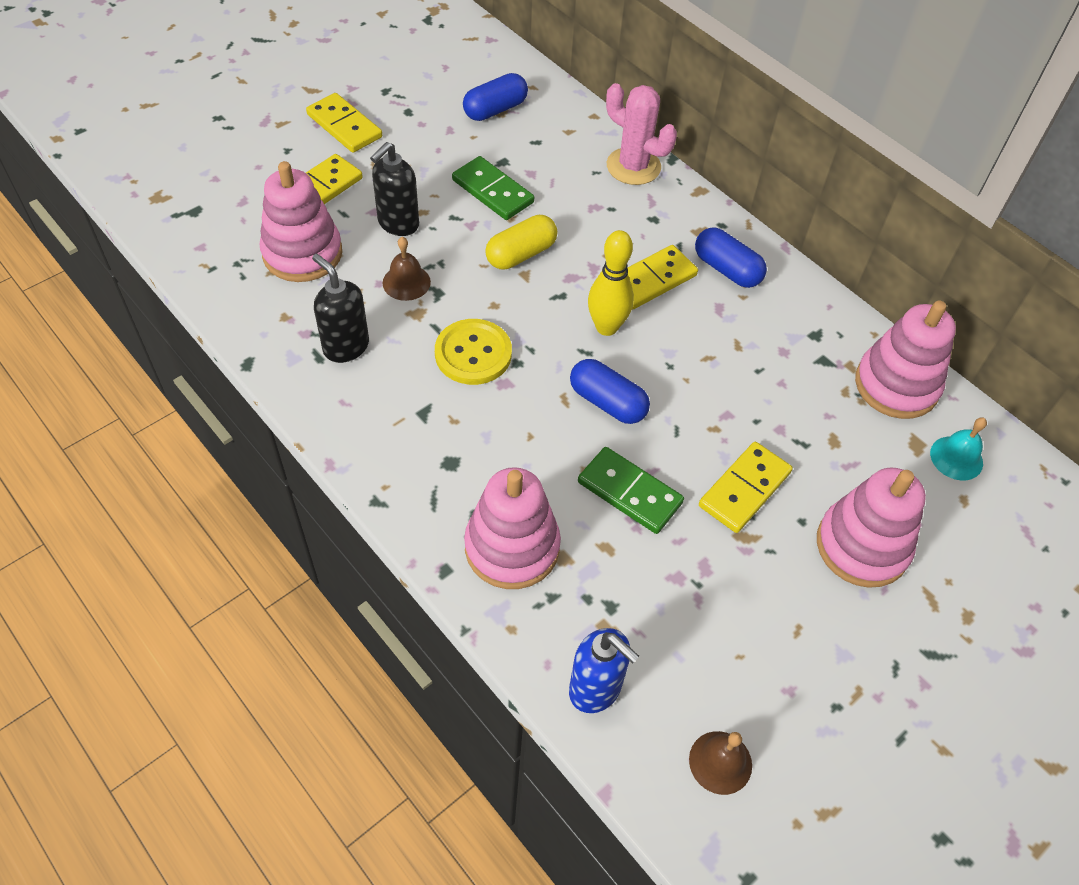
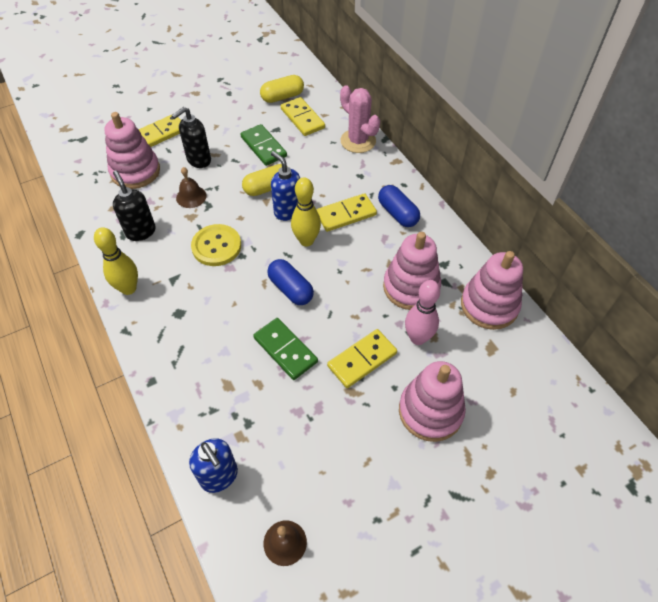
camera: 15 degrees right, 0 degrees up
(344, 126) = (187, 98): yellow domino -> yellow domino (302, 118)
(359, 437) = (128, 288): none -> yellow bowling pin
(495, 110) = (282, 97): blue capsule -> yellow capsule
(512, 547) = (198, 373): pink stacking toy -> pink stacking toy (411, 287)
(563, 286) = (287, 211): none -> blue soap dispenser
(812, 446) = (418, 338): none -> pink bowling pin
(956, 458) = (516, 361): turquoise bell -> none

